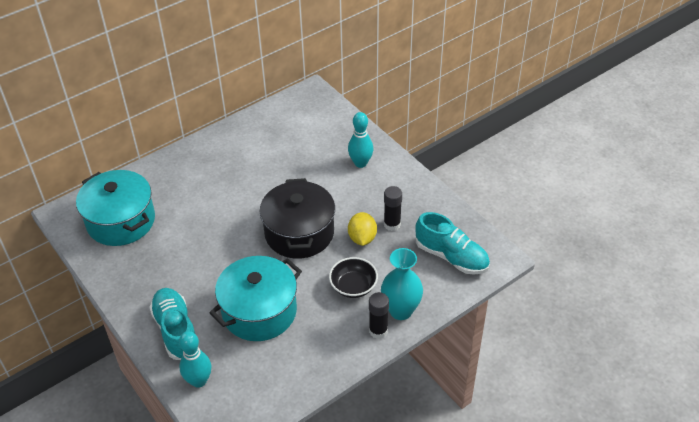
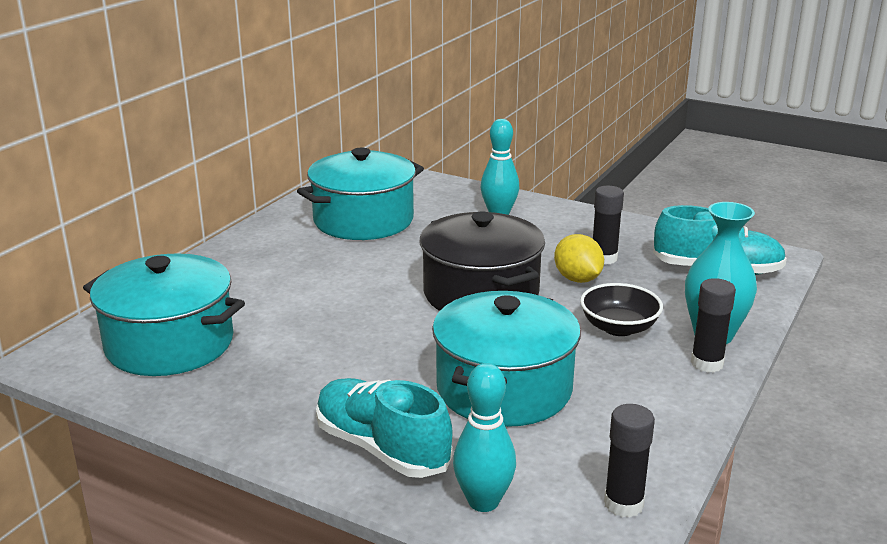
camera: 25 degrees left, 20 degrees down
(259, 407) = (623, 504): none -> black glue stick
(278, 145) = (363, 220): none -> turquoise pot

